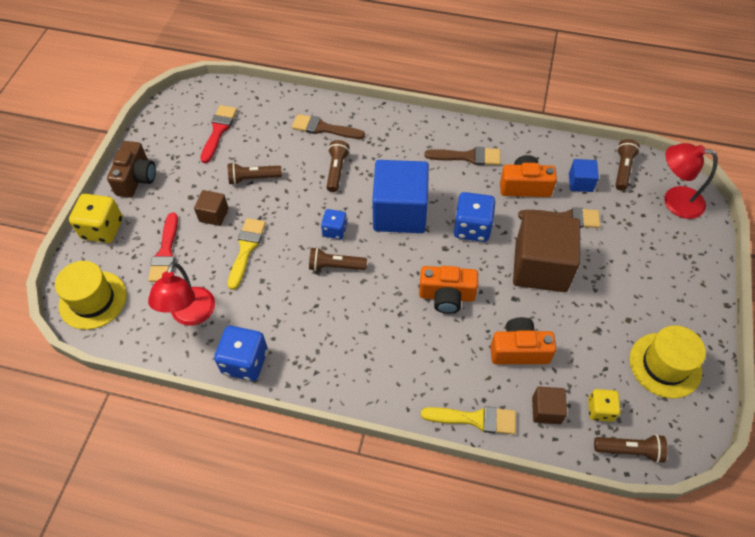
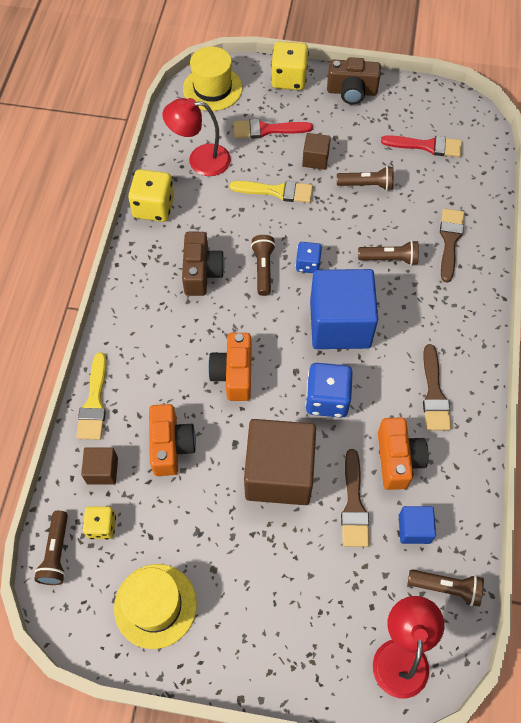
camera: 85 degrees right, 5 degrees up
(245, 362) = (154, 207): blue dice -> yellow dice
(253, 178) = (366, 185): brown flashlight -> brown flashlight turned 105 degrees clockwise
(333, 318) = (201, 272): none -> brown camera

